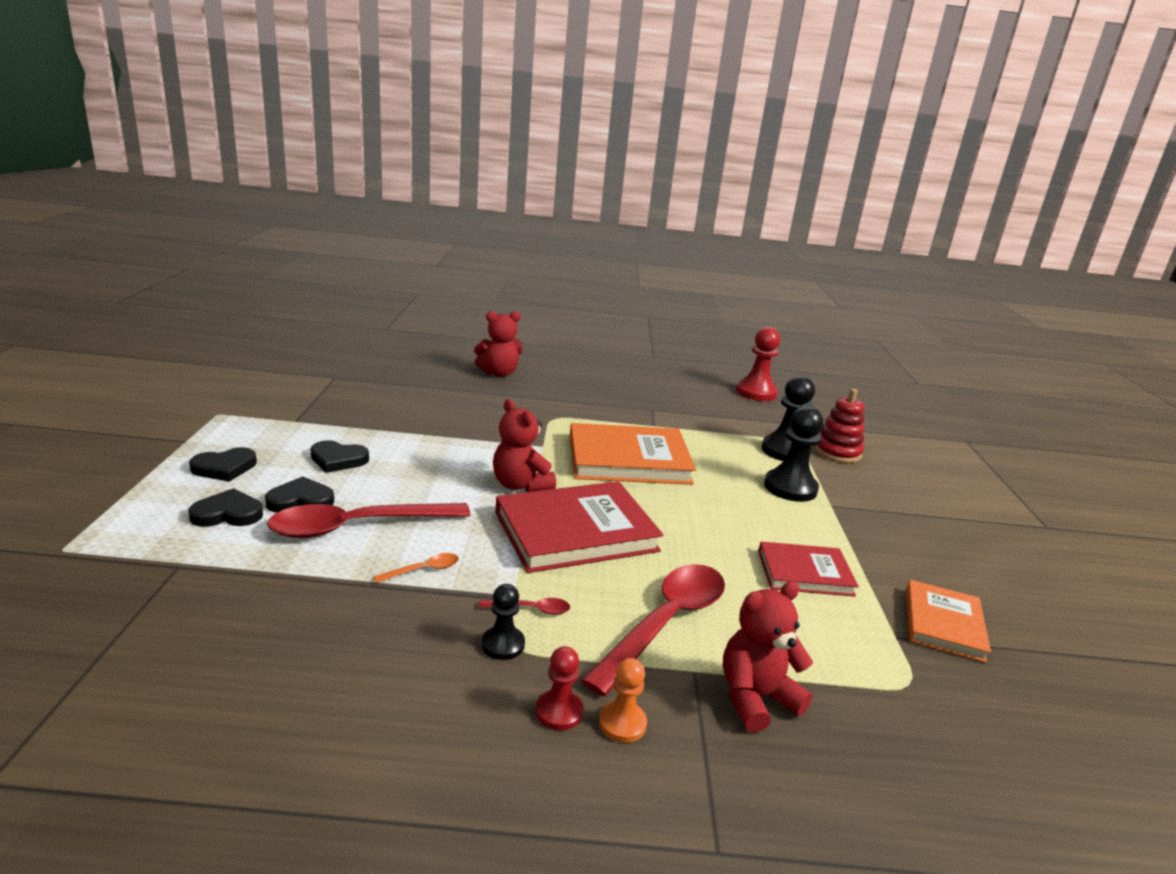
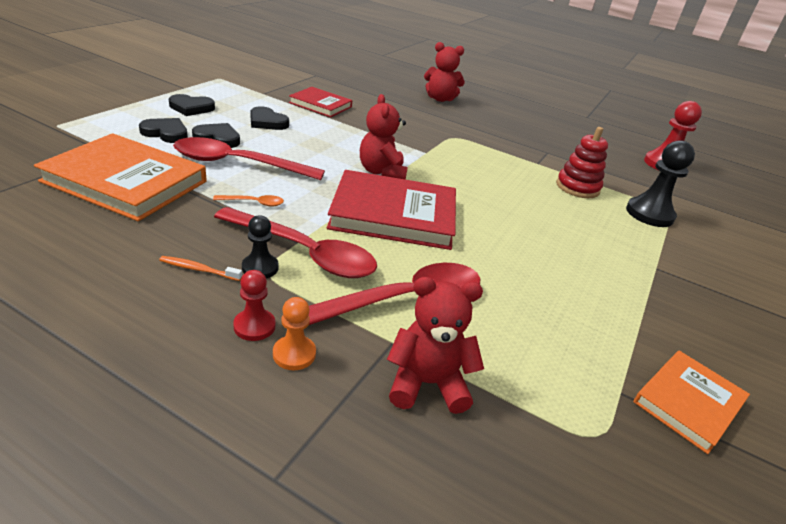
camera: 25 degrees right, 10 degrees up
(442, 673) = (198, 269): none -> orange toothbrush
(531, 609) = (305, 253): red spoon -> red spoon, size x2.44
(628, 460) = (489, 180): orange book -> orange book (126, 181)
(790, 488) = (626, 242): black pawn -> none
(805, 573) = (574, 309): red book -> red book (320, 105)
(837, 452) = (706, 229): red stacking toy -> red stacking toy (577, 187)

